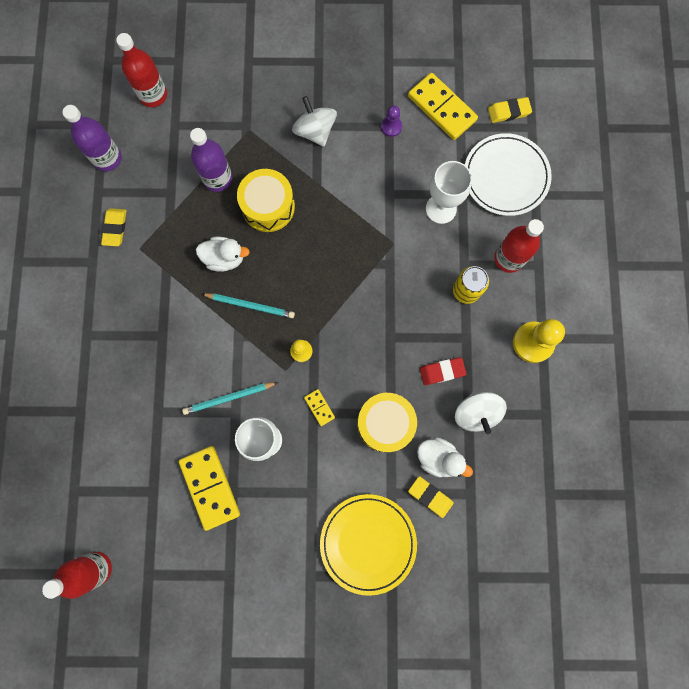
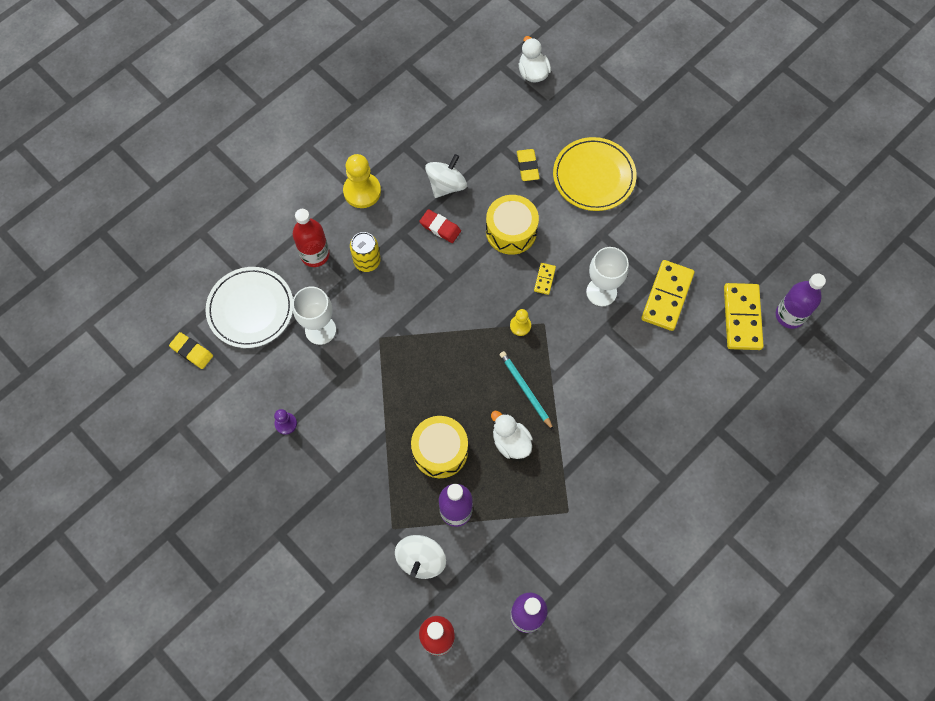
camera: 135 degrees left, 10 degrees down
(96, 568) = (789, 315): red bottle -> purple bottle
(115, 228) = (572, 547): yellow eraser -> none
(229, 398) = (601, 341): turquoise pencil -> none
(315, 131) = (344, 476): white spinning top -> white spinning top (421, 560)
(438, 458) = (499, 182): white duck -> white duck (533, 73)
(441, 108) = (234, 401): yellow domino -> yellow domino (742, 318)

